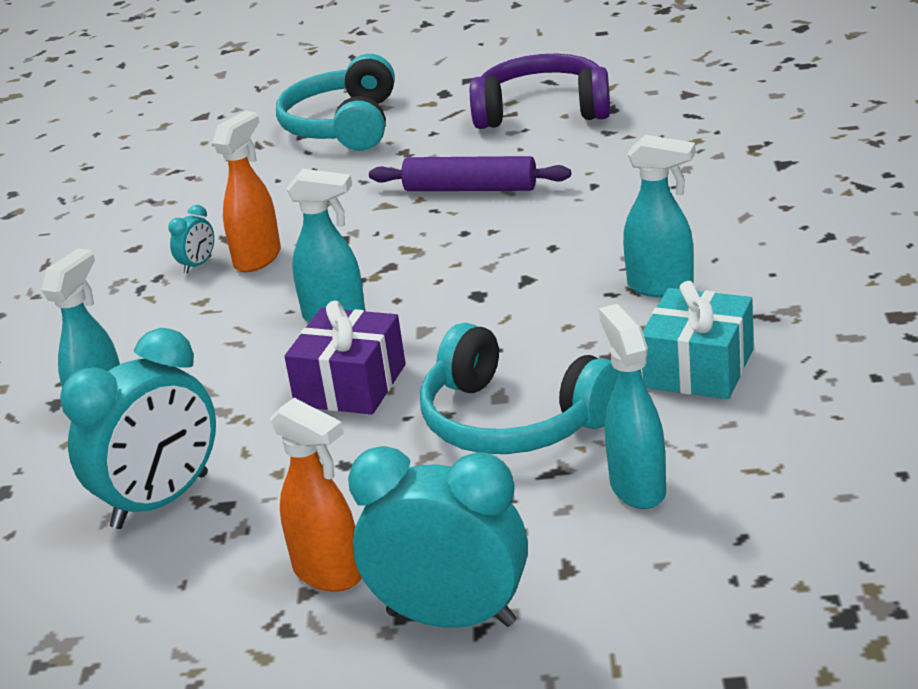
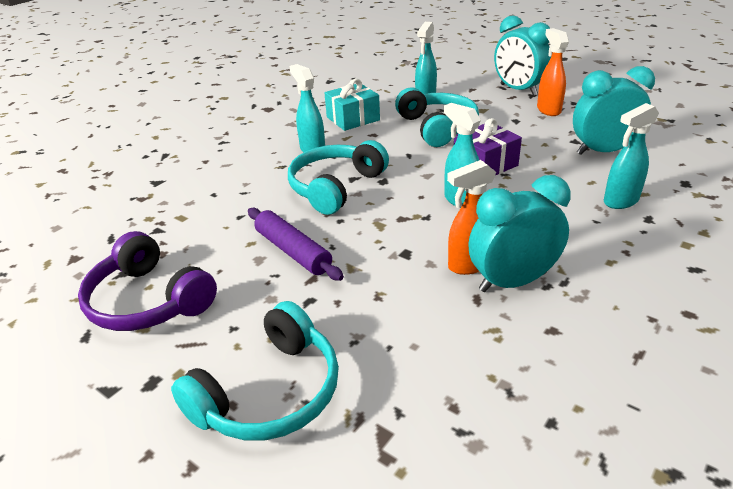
camera: 145 degrees left, 5 degrees up
(197, 265) = (512, 282): turquoise clock -> turquoise clock, size x2.38
(531, 259) = (335, 187): none -> turquoise headphones

